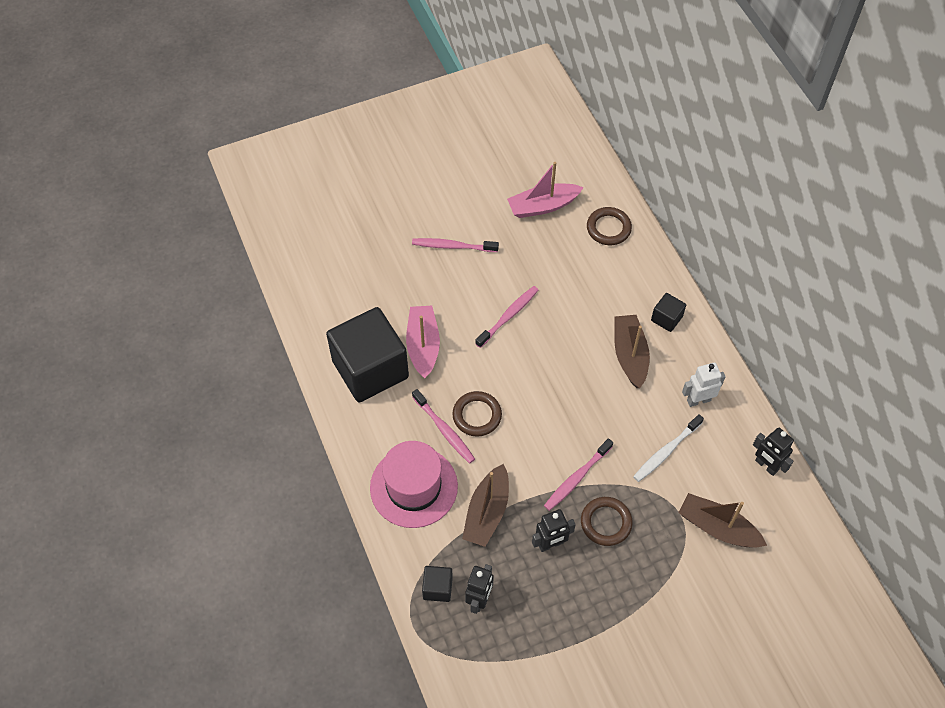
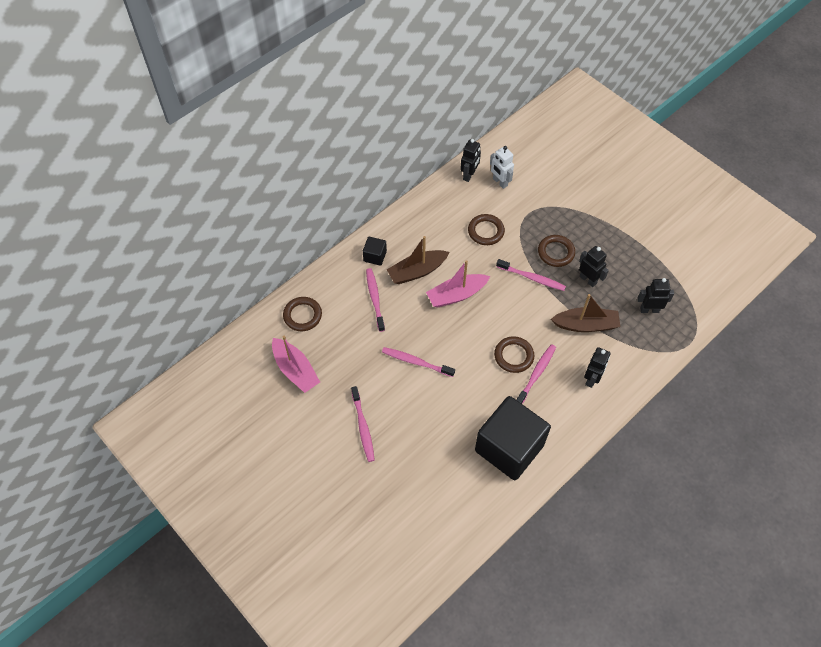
camera: 110 degrees left, 0 degrees up
(413, 487) = (591, 379): pink hat -> black robot
(423, 345) = (470, 415): pink boat -> pink boat (456, 295)
(437, 588) = (656, 337): black cube -> none
(606, 301) = (375, 298): none -> pink toothbrush
(666, 451) = (486, 231): white toothbrush -> brown ring
(698, 400) = (436, 222): white robot -> white robot (500, 182)
(717, 527) = (527, 192): brown boat -> none

